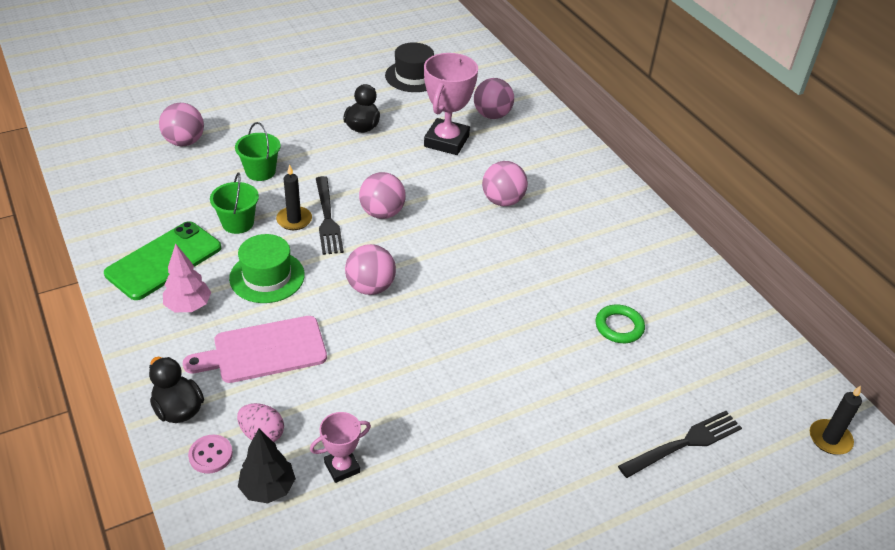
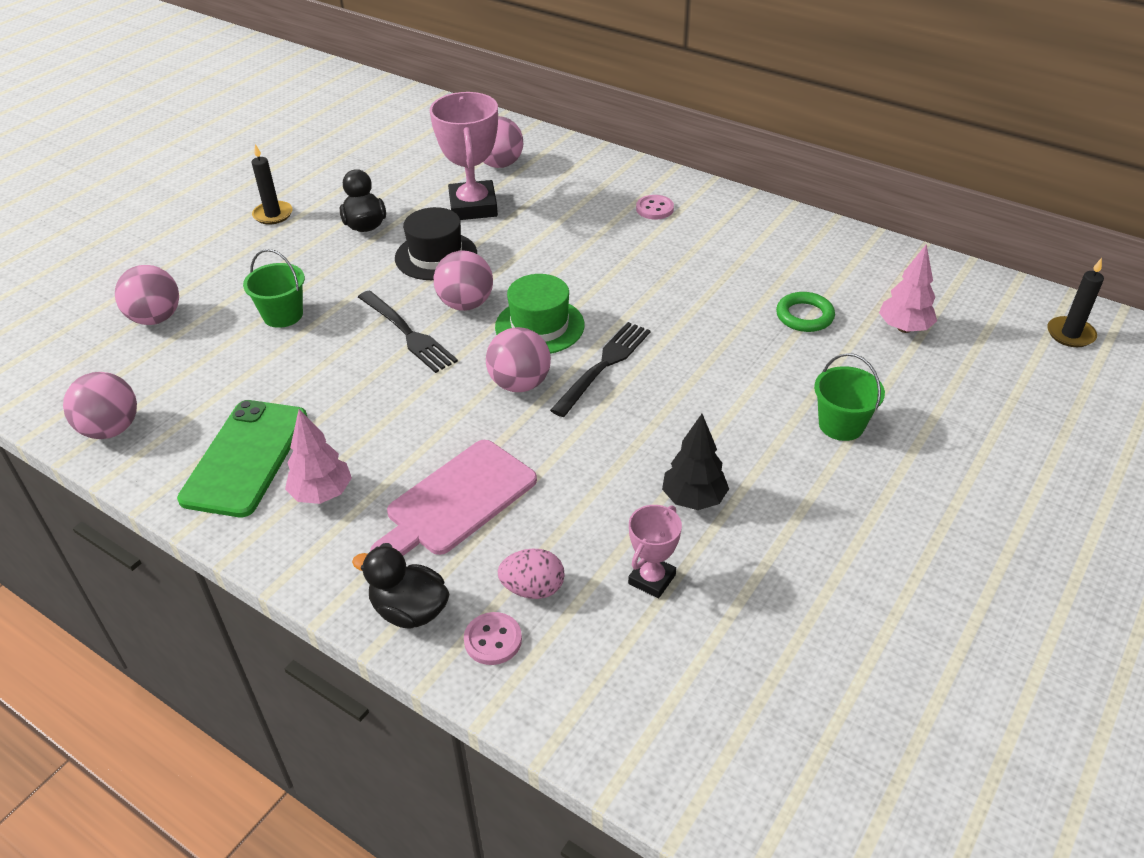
camera: 25 degrees left, 0 degrees up
(238, 223) = (303, 380): green bucket -> green bucket (841, 425)
(267, 276) = (390, 422): green hat -> green hat (539, 326)
(268, 488) = (590, 642): black tree -> black tree (693, 499)
(294, 220) = (370, 350): black candle -> black candle (273, 215)
(413, 76) = (378, 155): black hat -> black hat (436, 256)
(502, 201) = (585, 243): pink ball -> pink ball (111, 429)
(577, 194) = (654, 209): none -> pink button
(684, 443) = (956, 395): black fork -> black fork (604, 365)
(690, 371) = (904, 328): none -> pink tree

